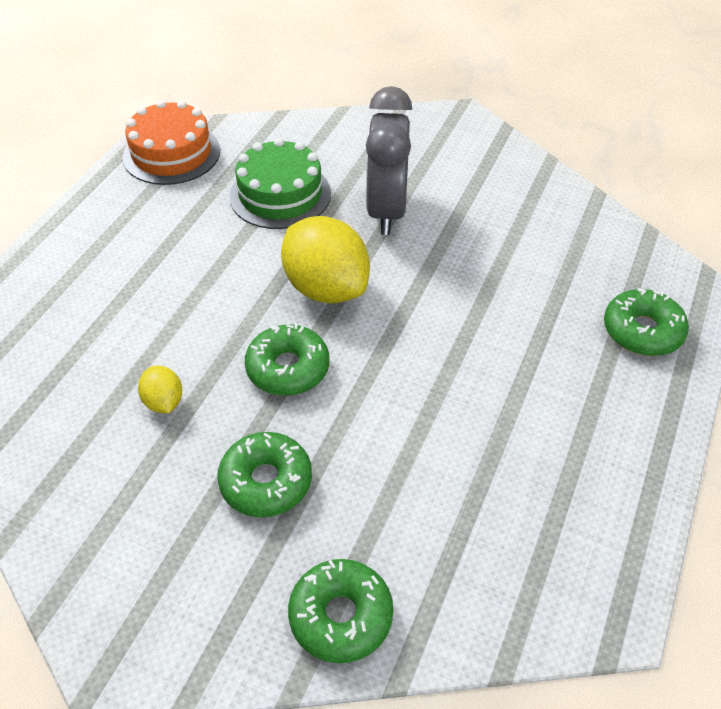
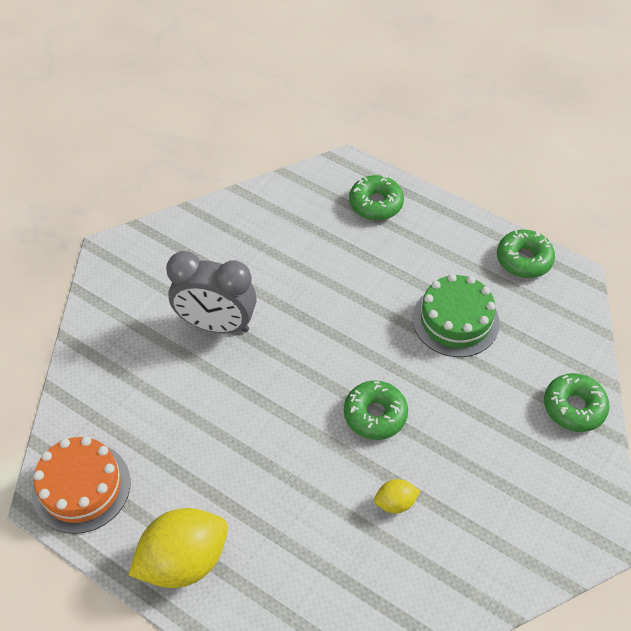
camera: 80 degrees left, 5 degrees up
(266, 482) = (474, 439): green donut -> green donut (524, 259)
(280, 195) = (172, 399): green cake -> green cake (455, 320)
(326, 288) = (296, 379): yellow lemon -> yellow lemon (184, 561)

